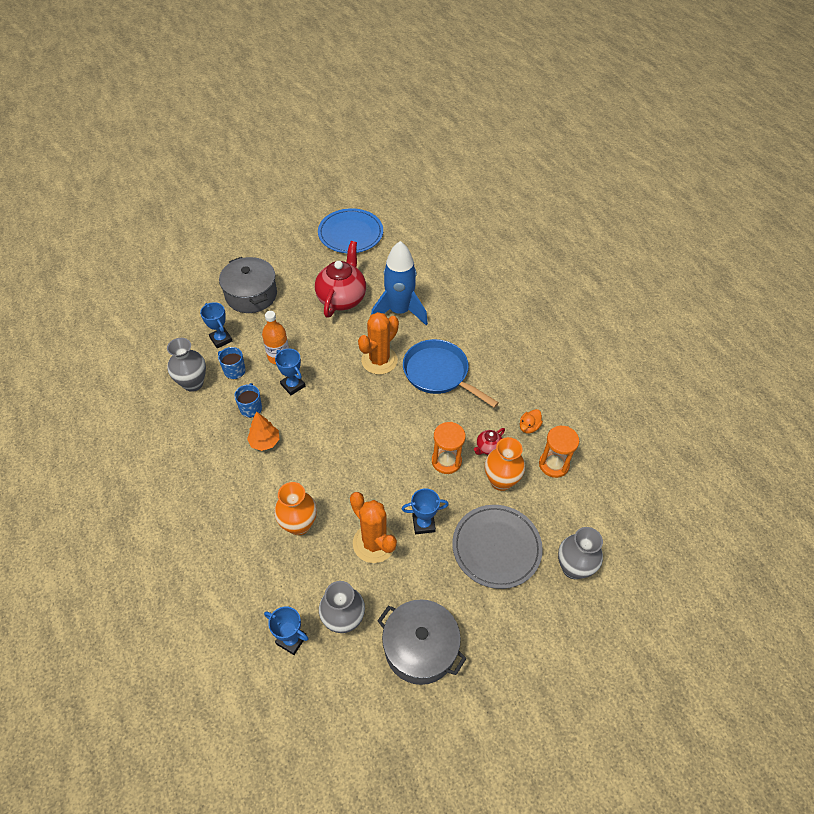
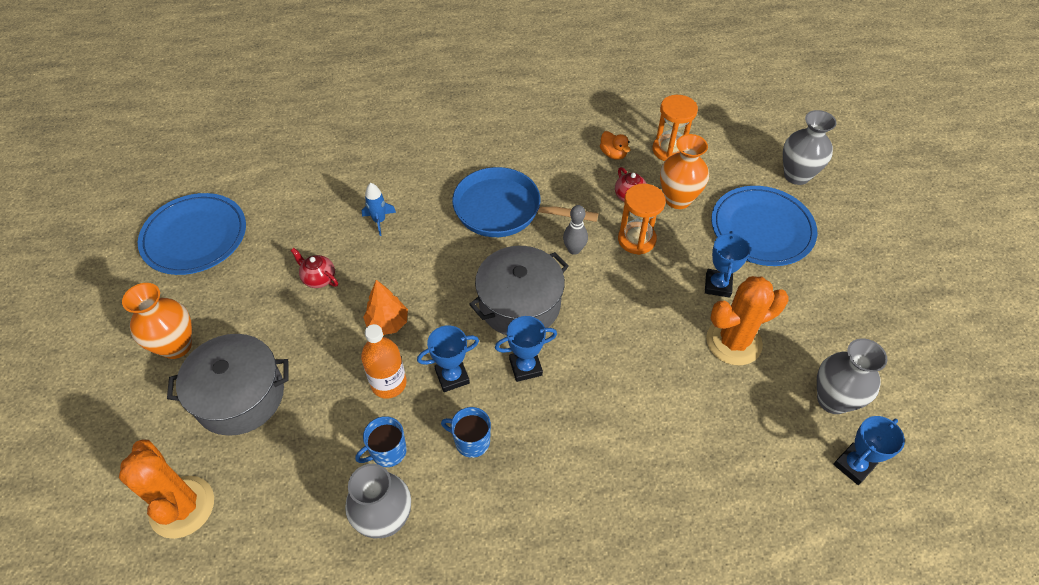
camera: 70 degrees left, 0 degrees up
(221, 339) = (312, 459): blue trophy -> blue trophy (525, 367)
(265, 442) = (540, 435): orange tree -> orange tree (388, 323)
(299, 524) = (689, 420): orange vase -> orange vase (176, 346)
(342, 298) = (319, 278): red teapot -> red teapot, size x0.45
(379, 360) = (454, 264): orange cactus -> orange cactus (182, 507)
(399, 311) = (379, 221): blue rocket -> blue rocket, size x0.42
(420, 424) = (574, 250): none -> grey bowling pin
(420, 648) = (875, 332): grey pot -> grey pot (519, 304)
(439, 374) = (504, 210): blue pan -> blue pan turned 45 degrees clockwise
(496, 547) = (762, 229): grey plate -> blue plate

